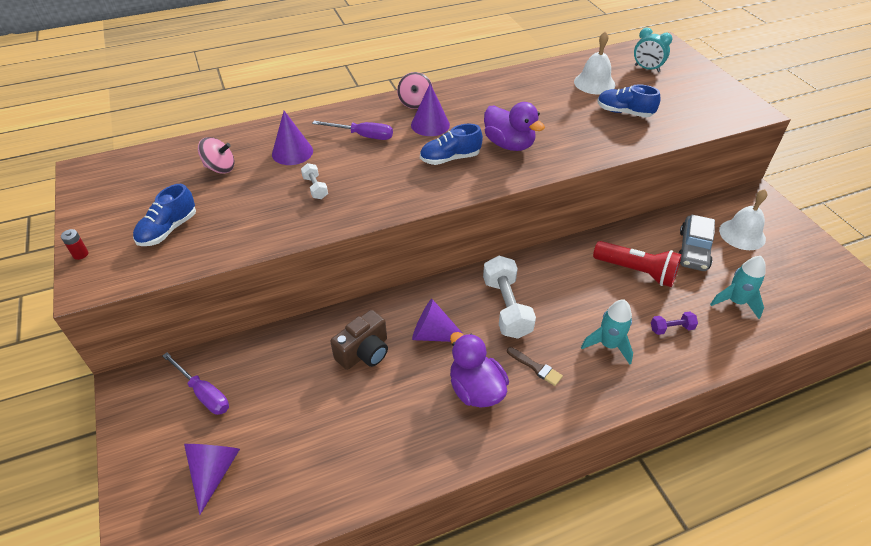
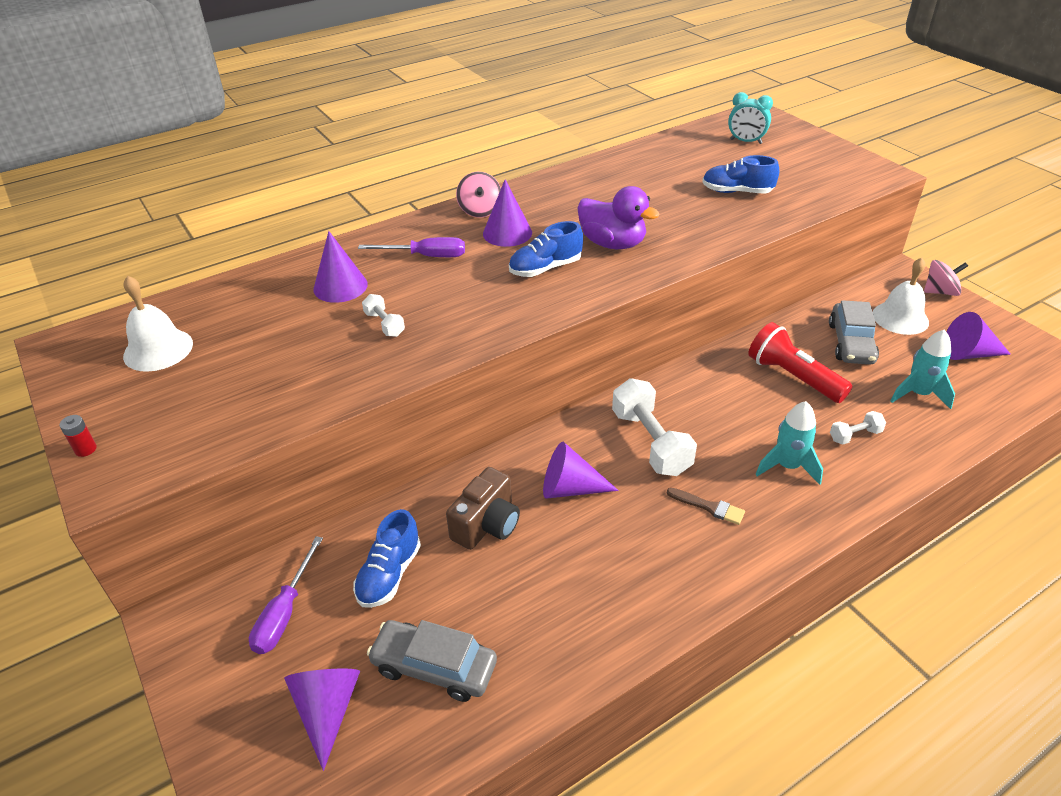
camera: 10 degrees left, 5 degrees down
(168, 230) = (201, 401): blue shoe -> blue shoe (389, 574)
(203, 393) = (284, 613): purple screwdriver -> purple screwdriver turned 75 degrees clockwise
(220, 168) = (249, 317): pink spinning top -> pink spinning top (940, 292)
(296, 454) = (434, 667): none -> grey car
(476, 390) = (643, 546): purple duck -> none
(594, 83) = (690, 164): white bell -> white bell (158, 349)
(636, 271) = (793, 377): red flashlight -> red flashlight turned 150 degrees counterclockwise
(671, 328) = (855, 435): purple dumbbell -> white dumbbell
(790, 274) = (968, 354): none -> purple cone

